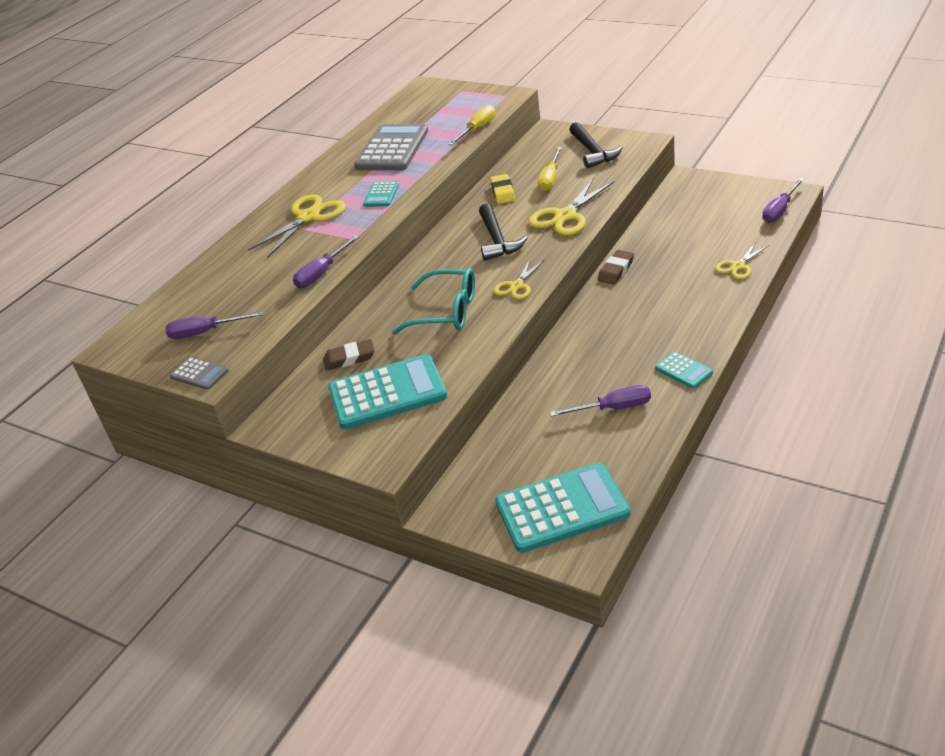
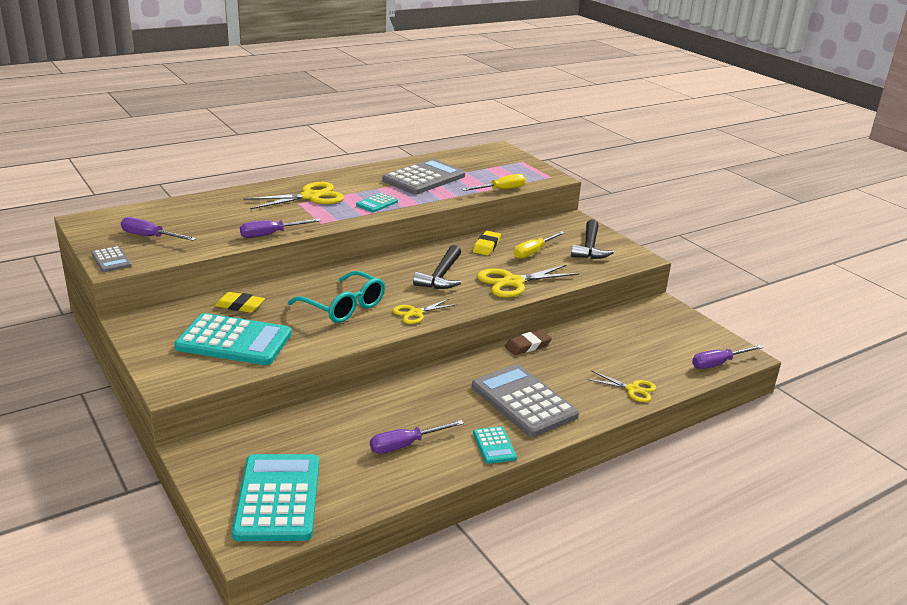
camera: 20 degrees right, 10 degrees down
(349, 358) = (240, 306): brown eraser -> yellow eraser
(562, 509) = (278, 498): turquoise calculator -> turquoise calculator turned 105 degrees counterclockwise
(613, 408) = (405, 445): purple screwdriver -> purple screwdriver turned 135 degrees clockwise
(666, 321) = (524, 401): none -> grey calculator
(738, 266) = (632, 389): yellow scissors -> yellow scissors turned 135 degrees counterclockwise

